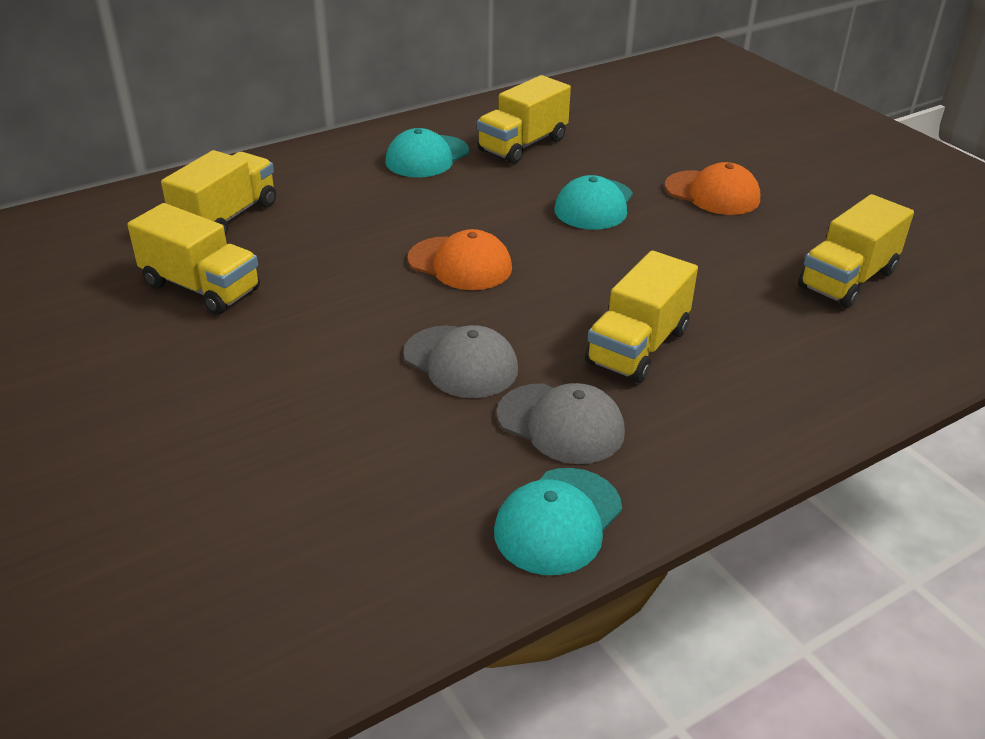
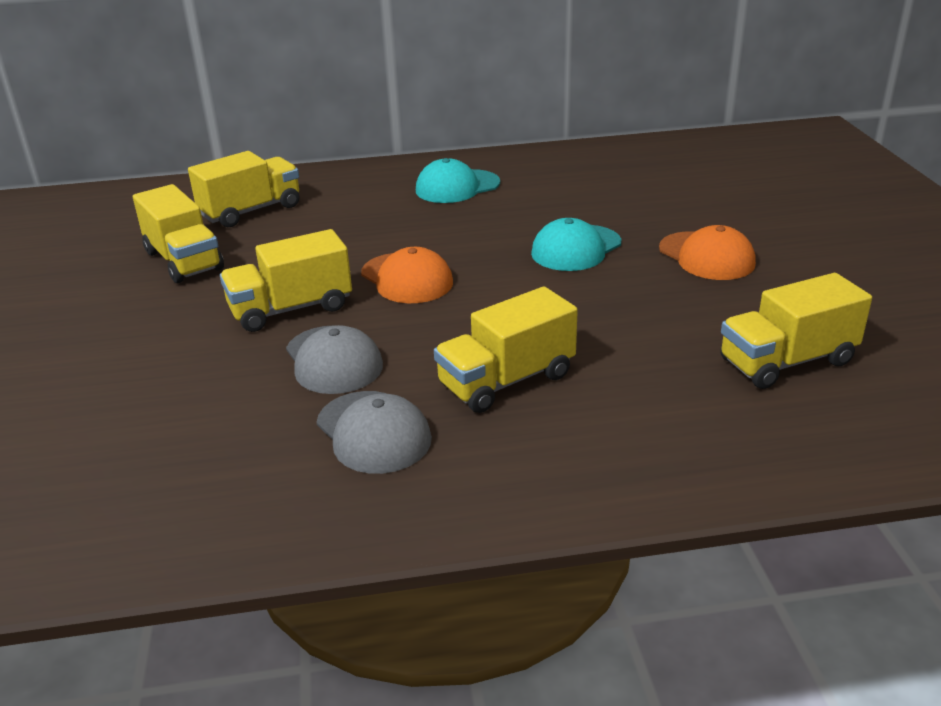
camera: 25 degrees right, 5 degrees down
(522, 145) = (553, 188): yellow truck -> yellow truck (291, 309)
(558, 521) = (294, 516): turquoise cap -> none

